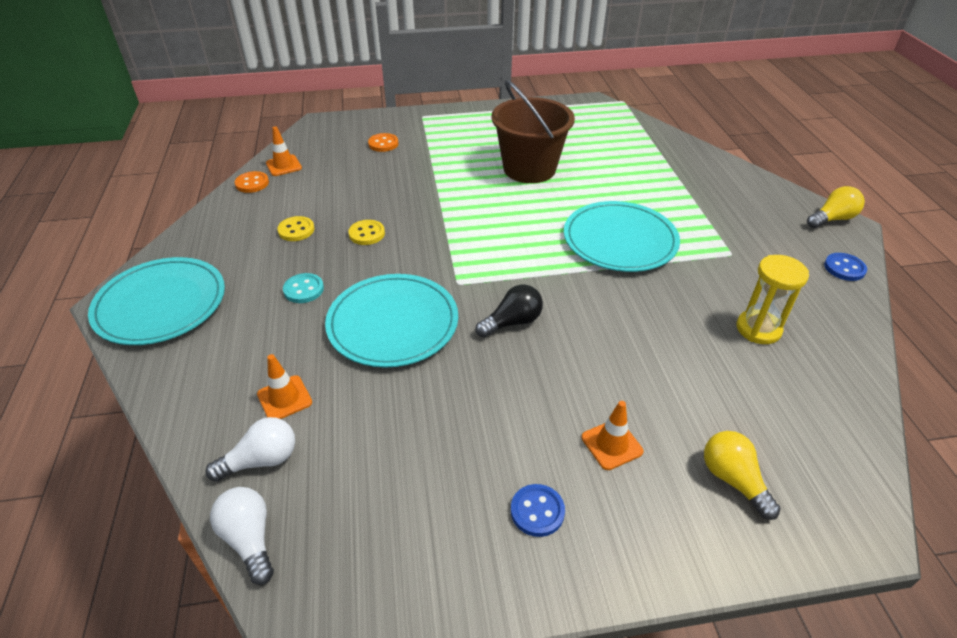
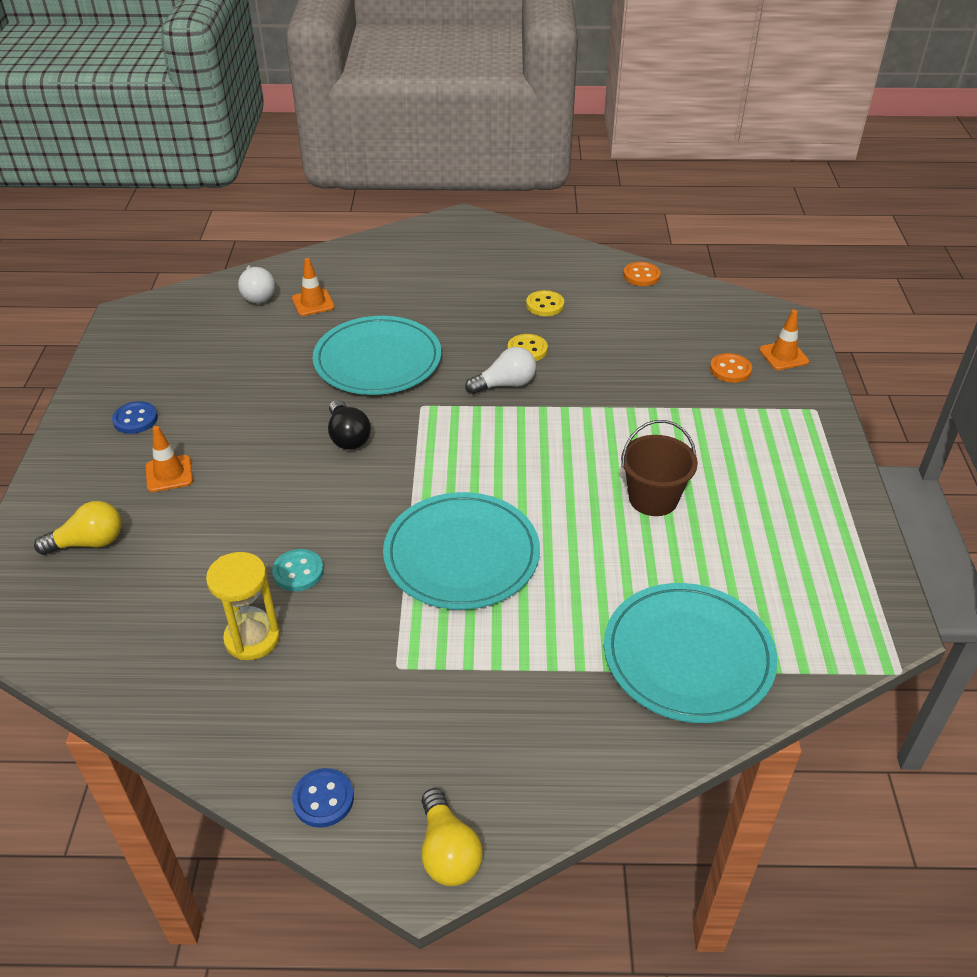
camera: 100 degrees right, 0 degrees up
(161, 304) = (451, 240): turquoise plate -> turquoise plate (688, 656)
(249, 539) = (196, 292): white light bulb -> white light bulb (505, 384)
(283, 166) = (678, 295): orange traffic cone -> orange traffic cone (783, 356)
(303, 289) = (446, 310): turquoise button -> turquoise button (298, 572)
(529, 169) = (653, 498): brown bucket -> brown bucket, size x0.63

